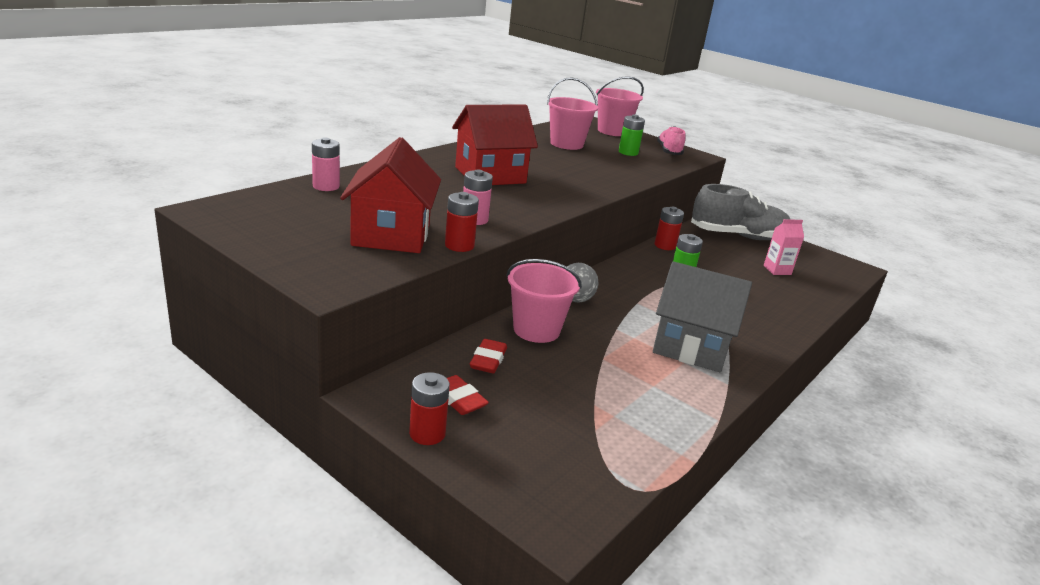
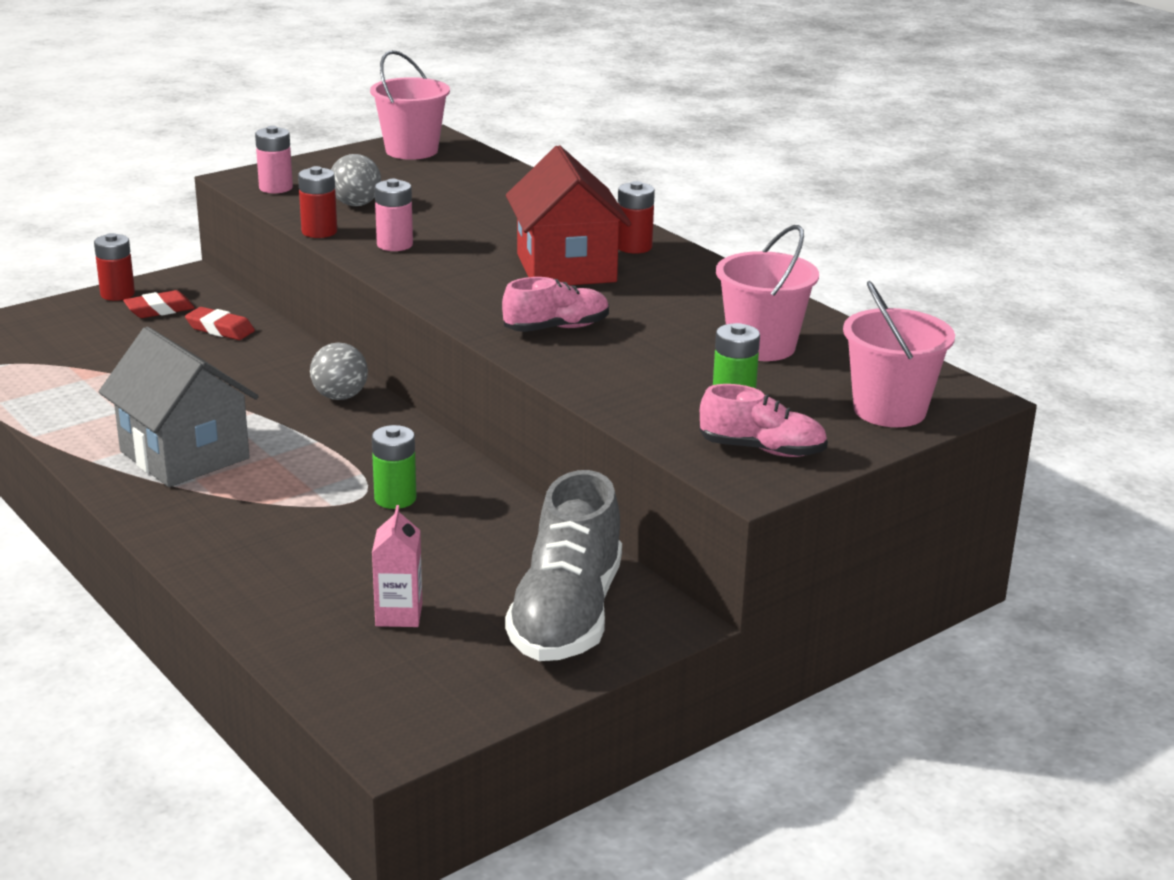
camera: 105 degrees right, 0 degrees up
(326, 186) = (506, 181): pink battery -> pink battery (276, 188)
(391, 235) = (356, 204): red house -> grey ball
(536, 330) = (272, 362): pink bucket -> pink bucket (411, 150)
(578, 180) = (557, 328): none -> pink shoe
(665, 246) = (518, 510): red battery -> red battery (634, 247)
(691, 347) = (184, 455): grey house -> grey house turned 75 degrees counterclockwise

